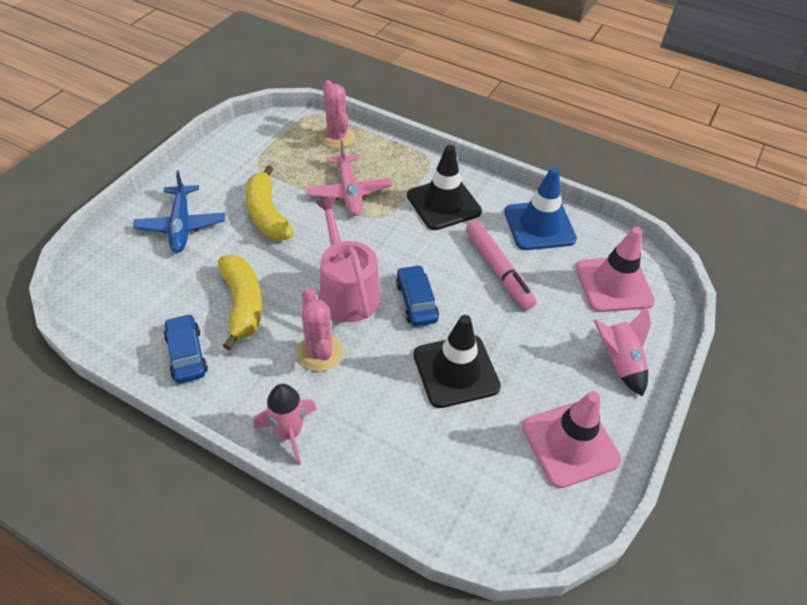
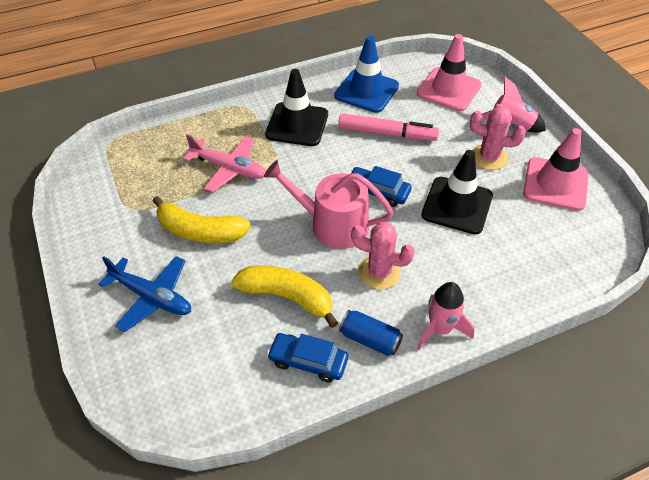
camera: 50 degrees left, 0 degrees up
(239, 385) = (370, 339): none -> blue can
(337, 137) = (157, 143): pink cactus -> pink cactus (489, 157)

